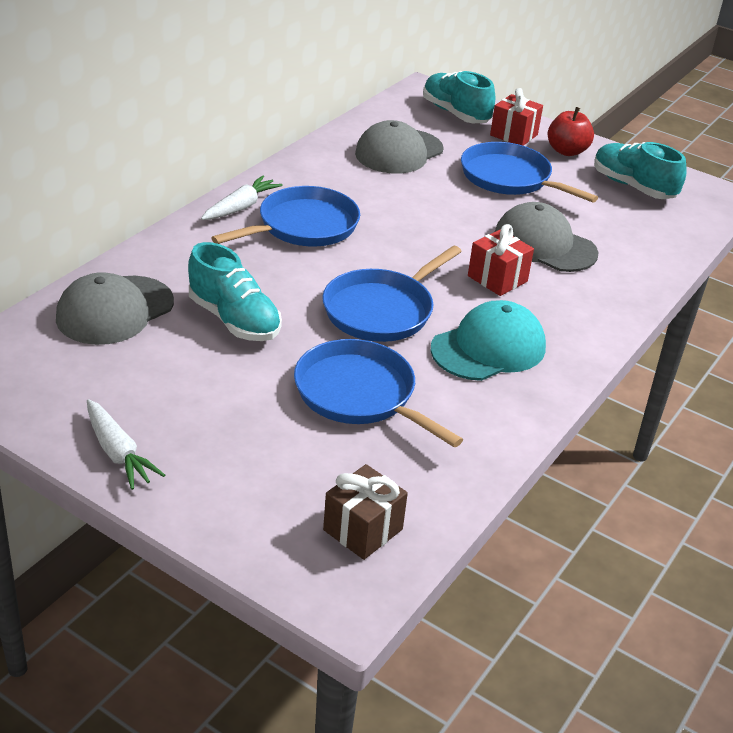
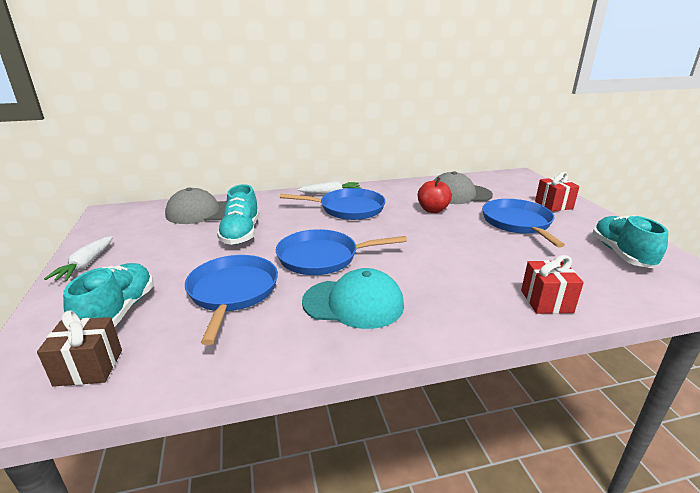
camera: 45 degrees right, 10 degrees down
(455, 113) = (524, 187): turquoise shoe -> turquoise shoe (118, 312)
(497, 279) = (424, 269): red gift -> red gift (546, 301)
(544, 245) = (491, 263): grey cap -> none
(567, 151) = (586, 221): red apple -> red apple (433, 210)

